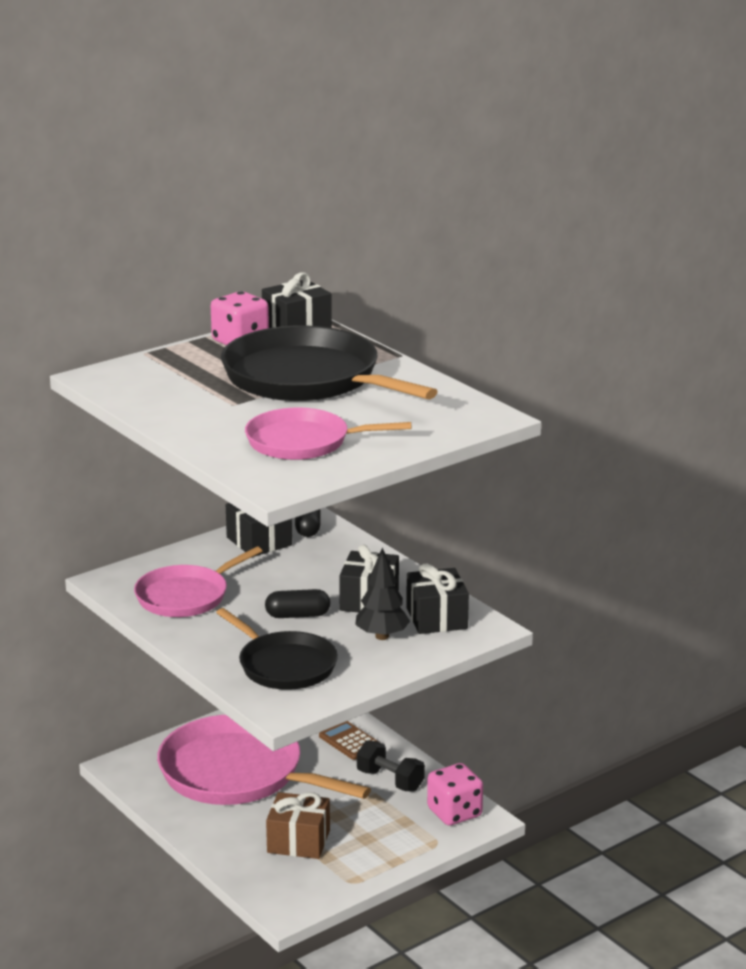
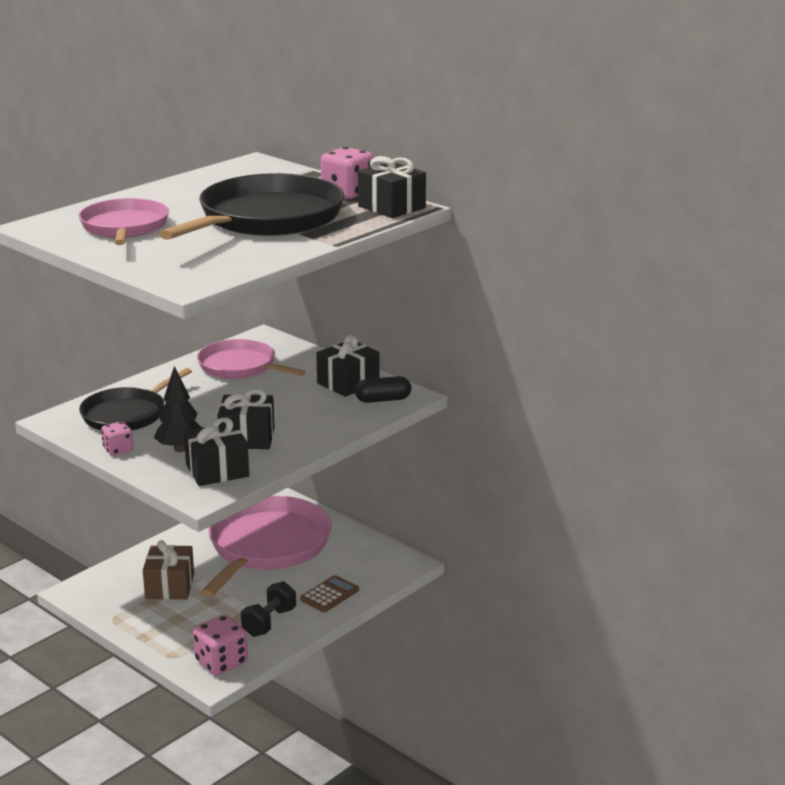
camera: 80 degrees right, 0 degrees up
(297, 615) = (214, 411): black capsule -> none
(372, 671) = (118, 450): none -> pink dice

